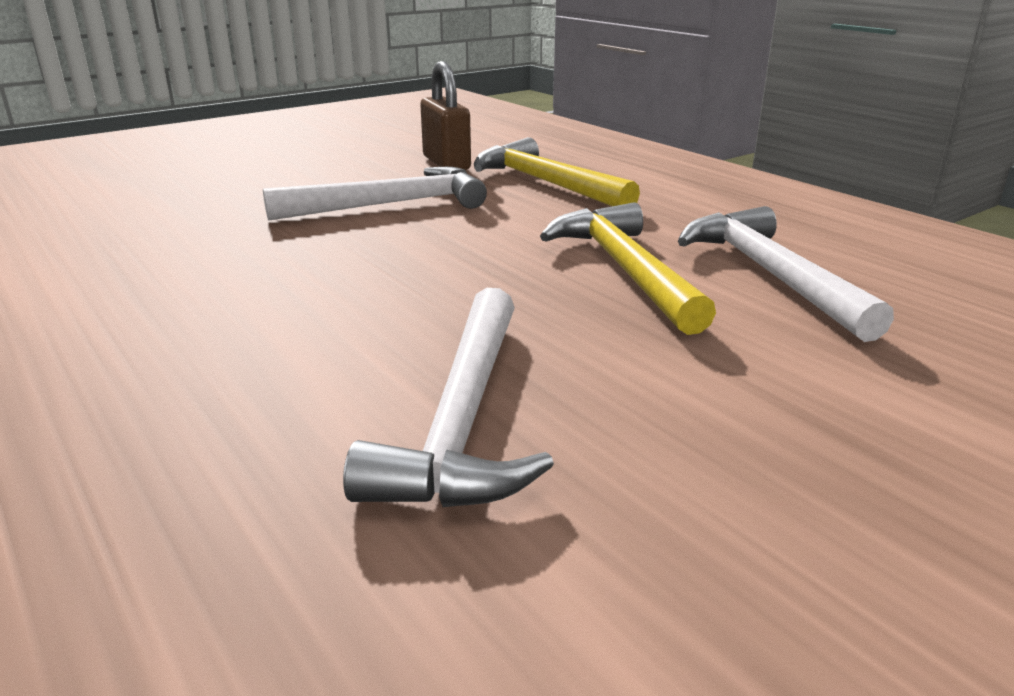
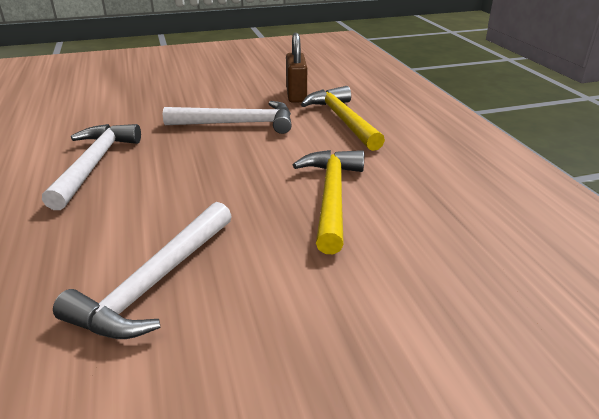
camera: 20 degrees right, 5 degrees up
(769, 274) = (420, 218): white hammer -> white hammer (95, 164)

